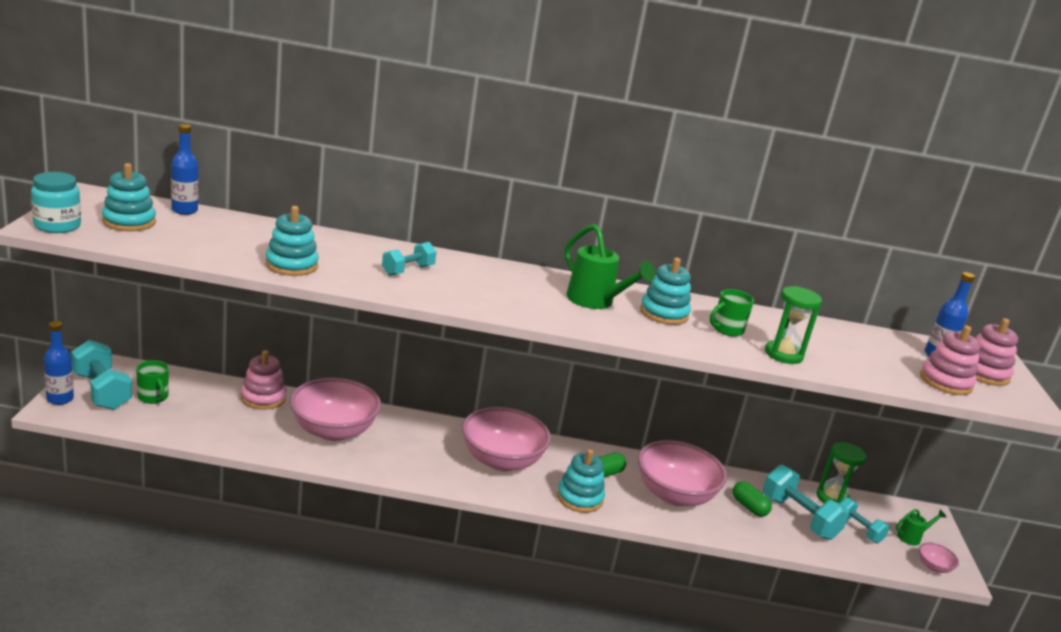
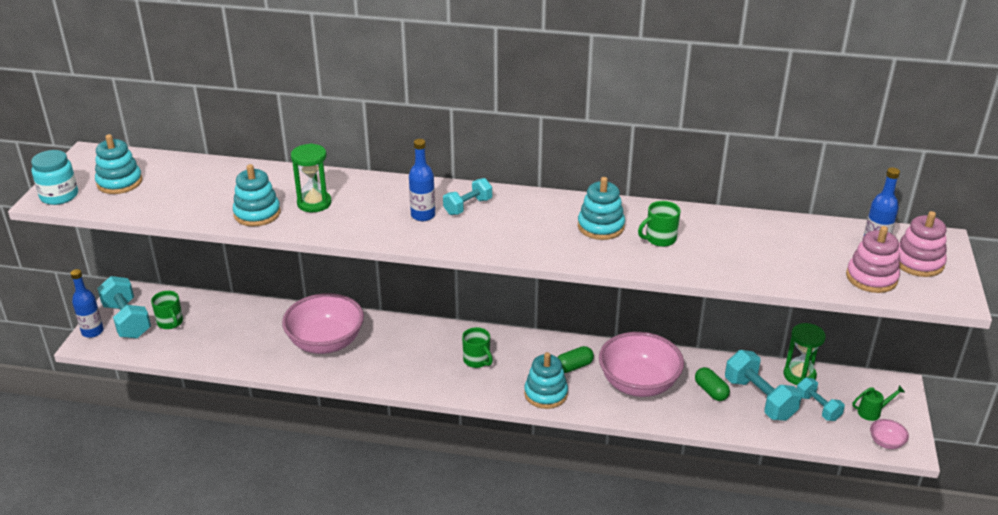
camera: 10 degrees right, 10 degrees up
(184, 210) = (168, 161): blue bottle -> blue bottle (423, 215)
(263, 398) = (266, 314): pink stacking toy -> none
(408, 270) = (362, 206): turquoise dumbbell -> turquoise dumbbell (468, 207)
(501, 460) = (477, 360): pink bowl -> green mug
(595, 301) = (535, 220): green watering can -> none
(783, 354) = (709, 263): green hourglass -> green hourglass (314, 203)

